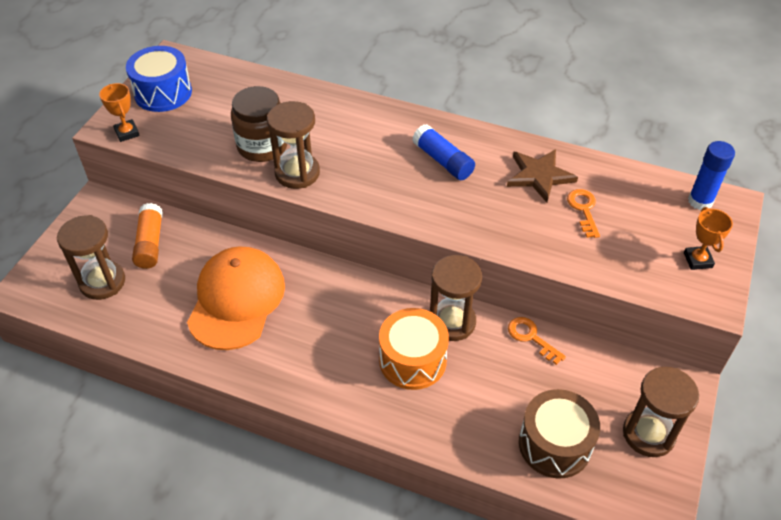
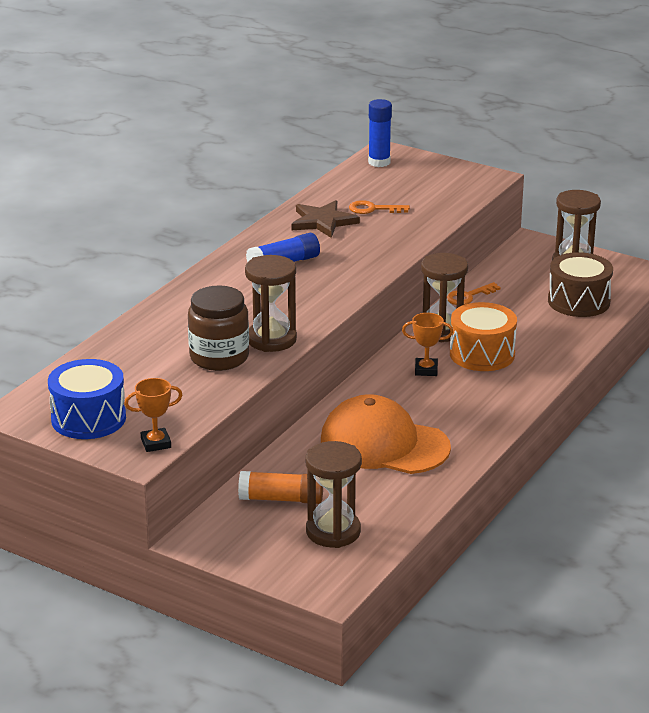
camera: 80 degrees left, 20 degrees down
(697, 260) = (445, 175): orange trophy -> orange trophy (426, 370)

